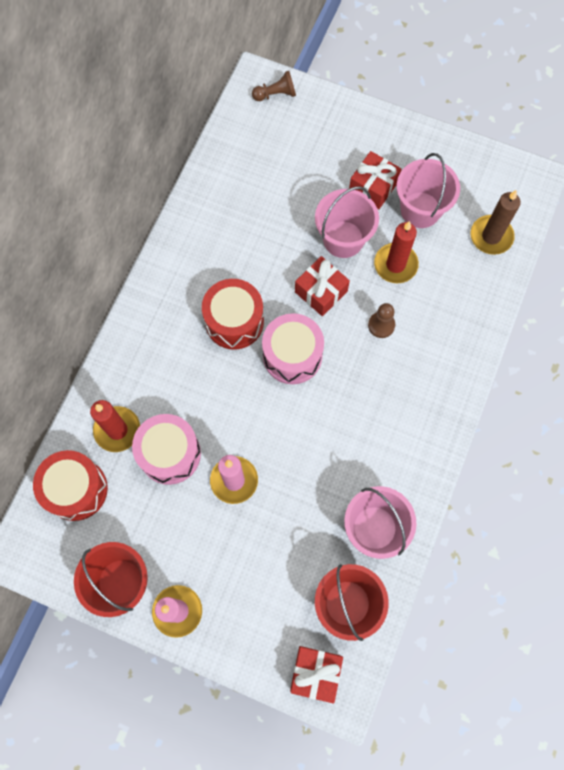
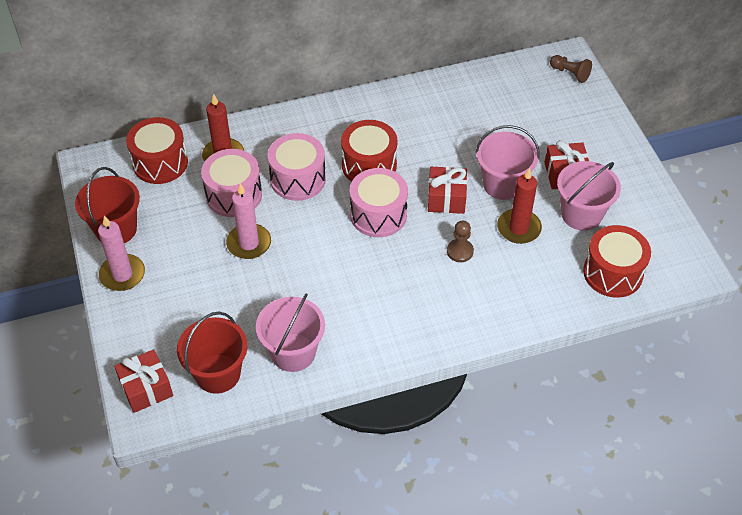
camera: 50 degrees right, 20 degrees down
(199, 389) = (298, 179): none -> pink drum
(491, 236) = (613, 273): brown candle -> red drum

